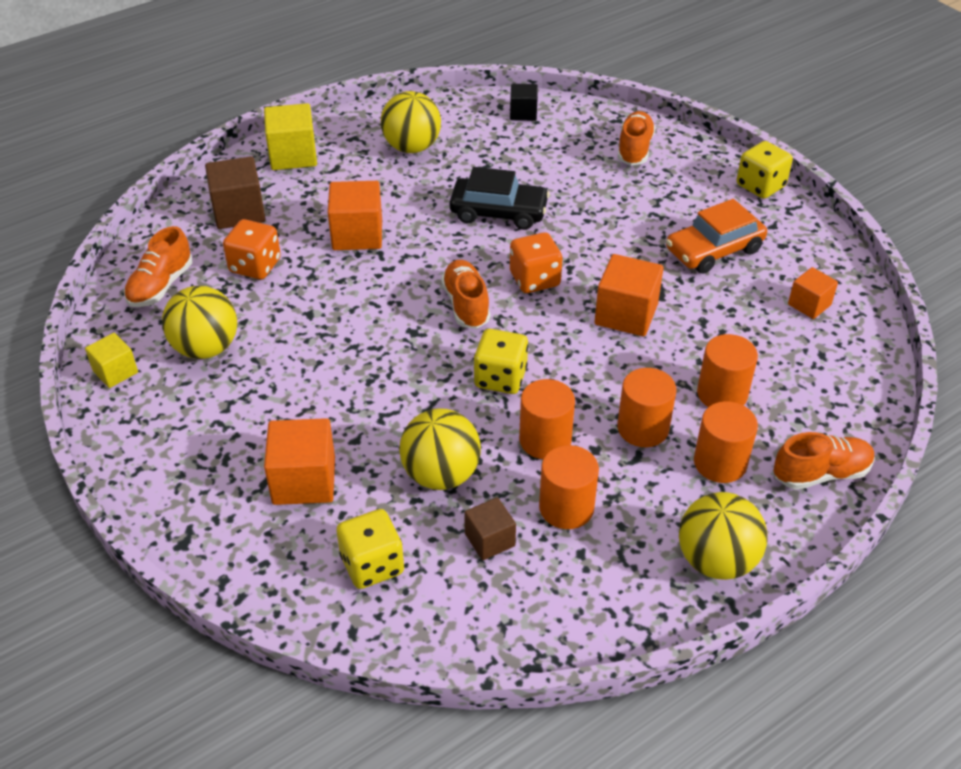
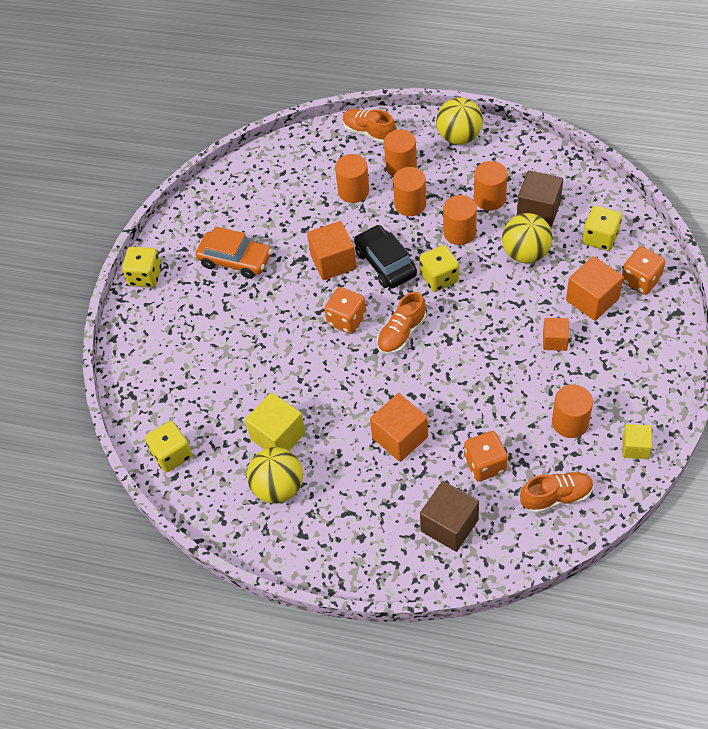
camera: 125 degrees left, 10 degrees up
(206, 348) = (570, 422): yellow ball -> orange cylinder
(266, 548) = (640, 280): none -> orange dice
(293, 155) = (359, 553): yellow cube -> yellow cube (278, 436)
(489, 540) = (538, 211): brown cube -> brown cube, size x1.65
(499, 212) = (301, 382): black car -> black car (385, 263)
(523, 113) = (172, 455): black cube -> yellow dice
(634, 149) = (161, 362): orange shoe -> none
(809, 304) = (245, 197): orange cube -> orange cube (555, 340)

